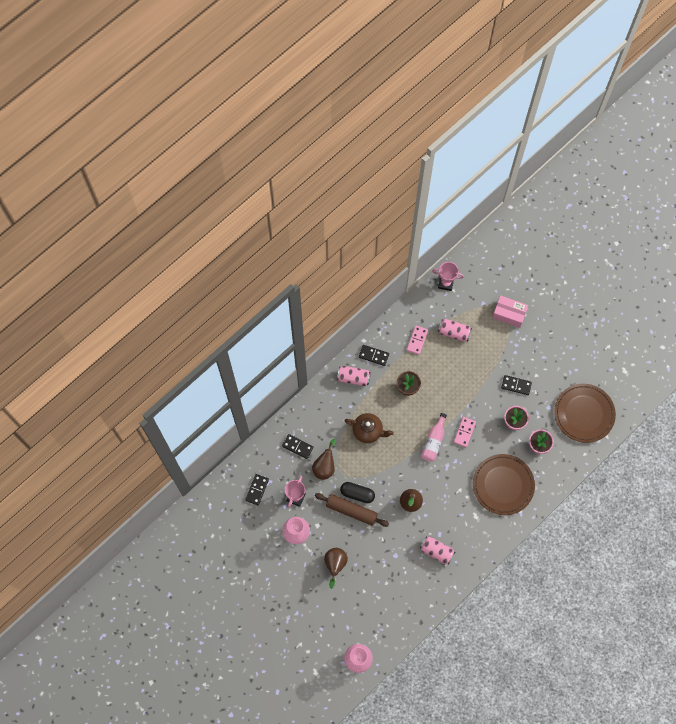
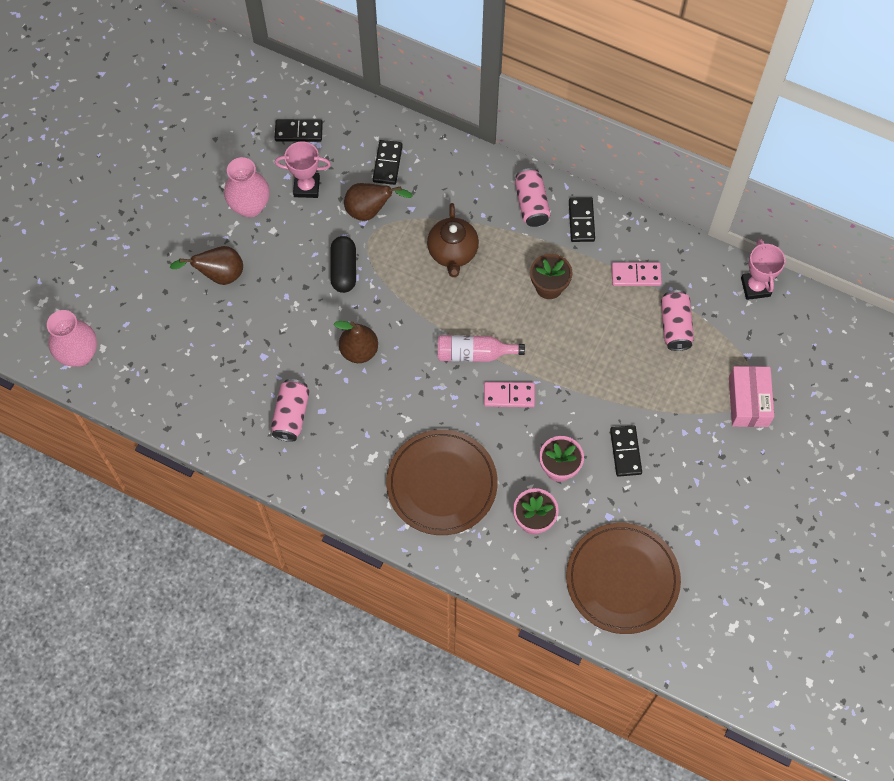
camera: 70 degrees right, 5 degrees down
(351, 511) = (313, 270): brown rolling pin -> none

